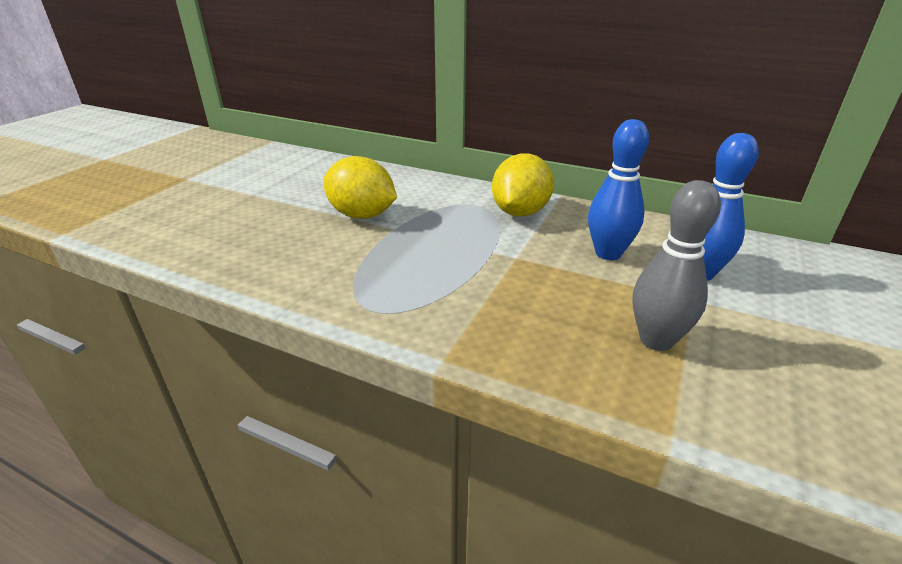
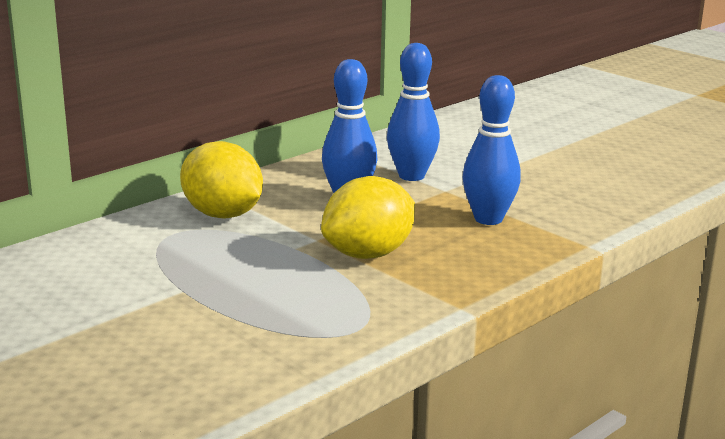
camera: 70 degrees left, 10 degrees down
(362, 215) = (122, 306): yellow lemon -> yellow lemon (368, 254)
(656, 340) = (488, 219): grey bowling pin -> blue bowling pin

